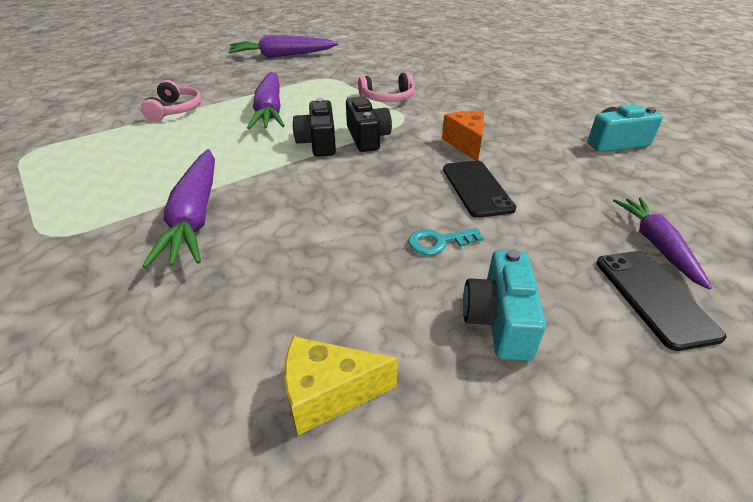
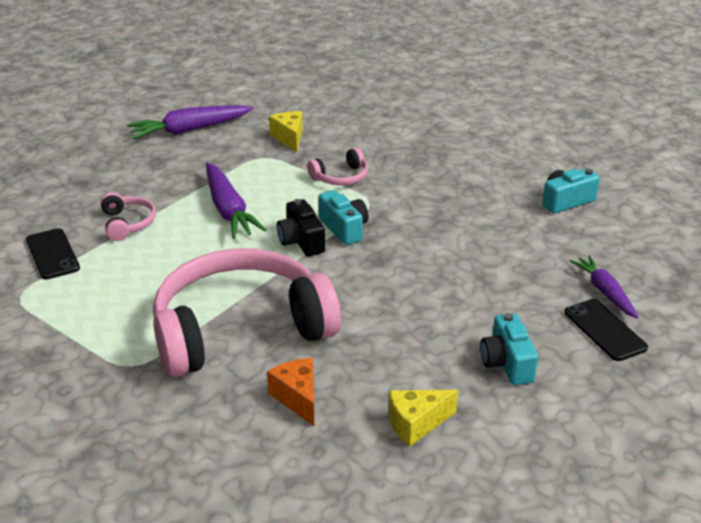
camera: 15 degrees left, 5 degrees down
(195, 216) = (240, 329): purple carrot -> pink headphones
(359, 68) = (289, 138): none -> yellow cheese
(367, 138) = (344, 228): black camera -> turquoise camera
(438, 242) = (447, 316): turquoise key -> none
(466, 144) = (437, 222): orange cheese -> orange cheese (298, 398)
(477, 188) = (461, 266): black phone -> black phone (52, 254)

